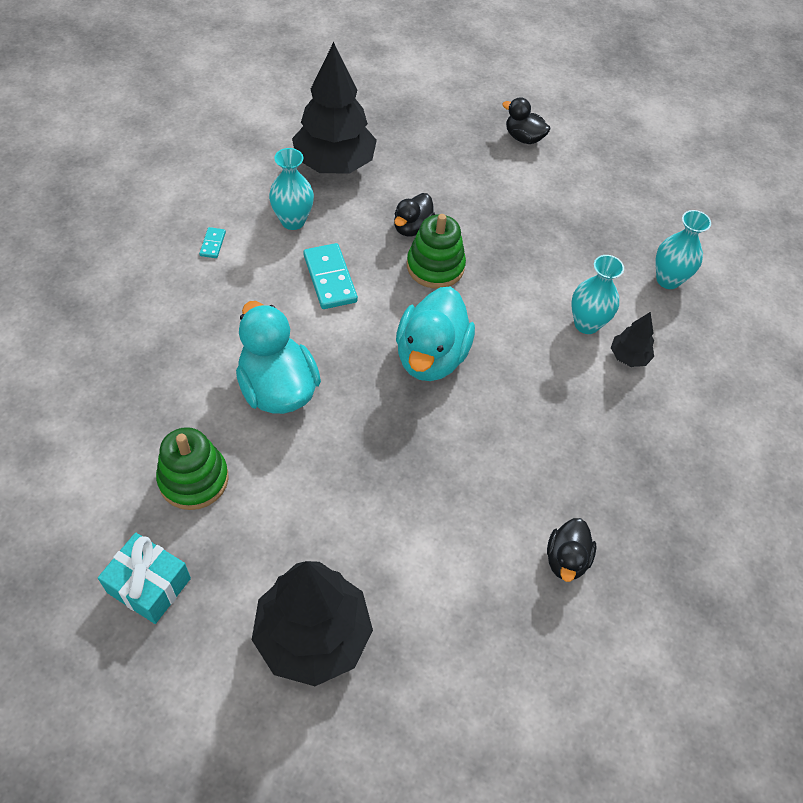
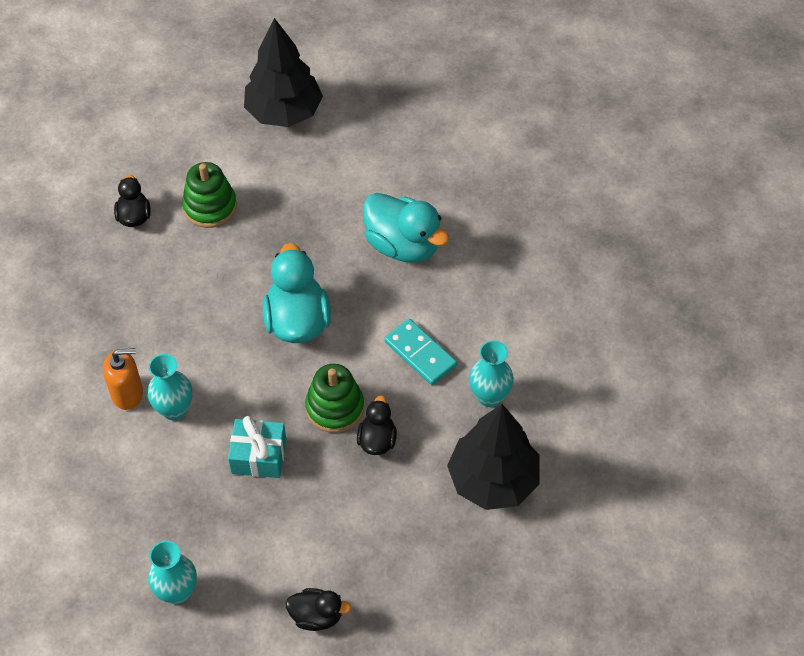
camera: 160 degrees right, 0 degrees up
(149, 585) = (402, 98): turquoise gift -> turquoise gift (259, 456)
(193, 479) = (419, 163): green stacking toy -> green stacking toy (210, 207)
(213, 244) = (541, 341): turquoise domino -> none
(629, 357) = (127, 393): black tree -> orange soap dispenser
(668, 280) = (108, 493): turquoise vase -> turquoise vase (177, 592)

